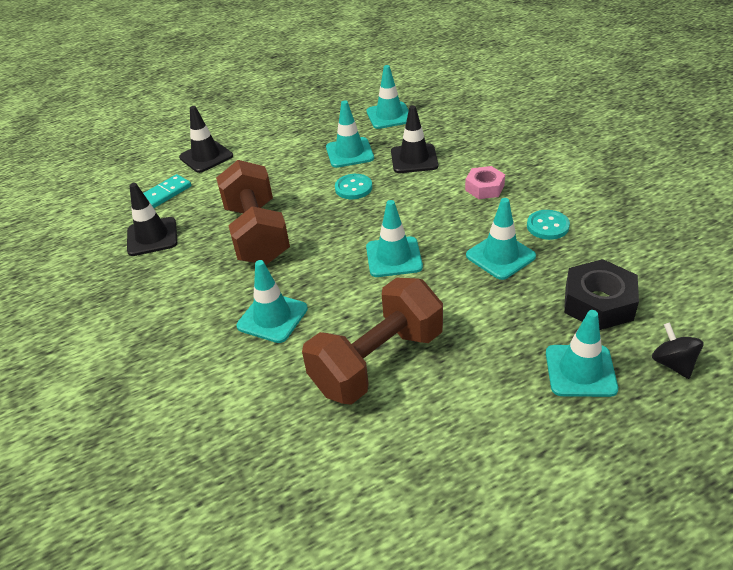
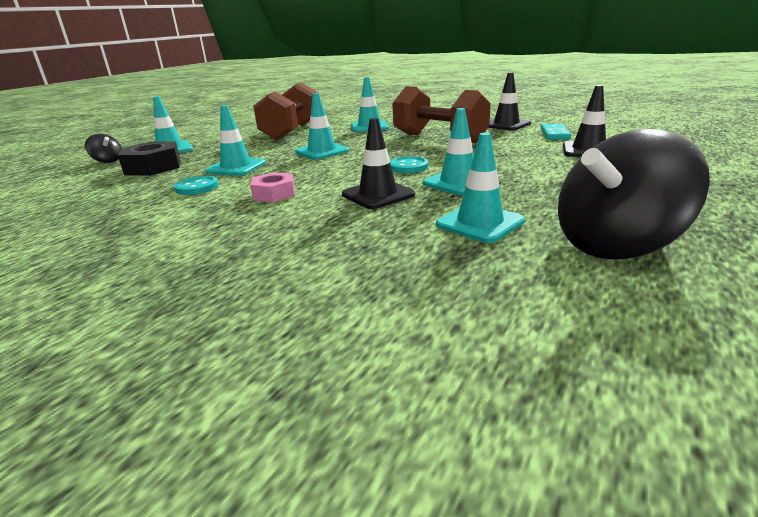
camera: 145 degrees right, 15 degrees down
(355, 87) = (615, 244): none -> black spinning top

